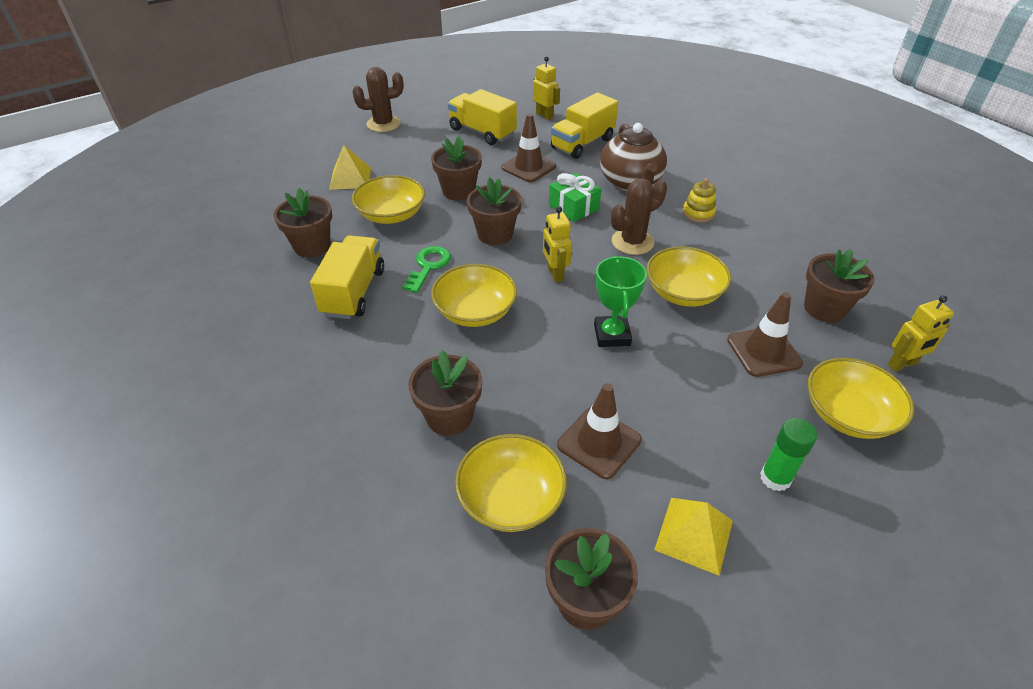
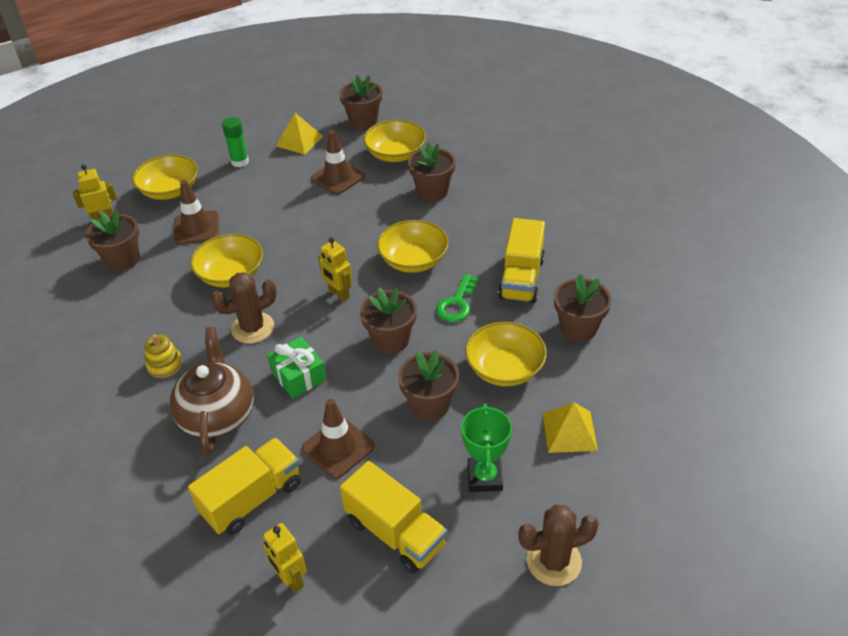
camera: 175 degrees left, 0 degrees up
(555, 274) = (338, 294): yellow robot -> yellow robot turned 150 degrees clockwise
(612, 335) = (306, 241): green trophy -> green trophy (484, 477)

